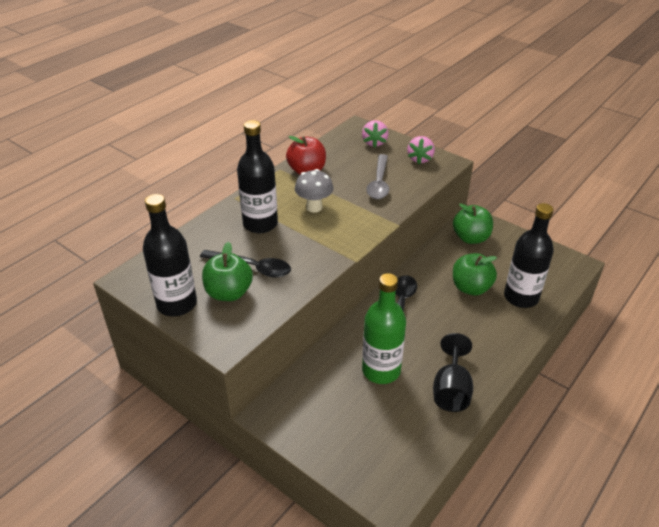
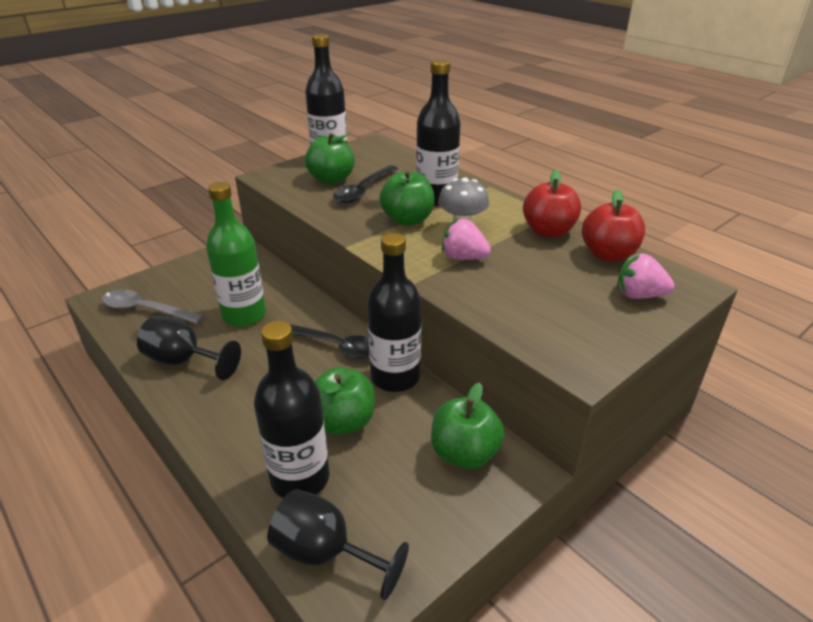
camera: 100 degrees right, 5 degrees down
(304, 235) = (407, 220): none -> green apple
(332, 150) = (608, 255): none -> red apple
(379, 183) = (515, 284): grey spoon -> grey spoon (146, 310)
(420, 159) = (590, 335): pink strawberry -> pink strawberry (463, 258)
(422, 271) = (395, 377): none -> black bottle
(557, 278) = (325, 553): none -> black goblet

